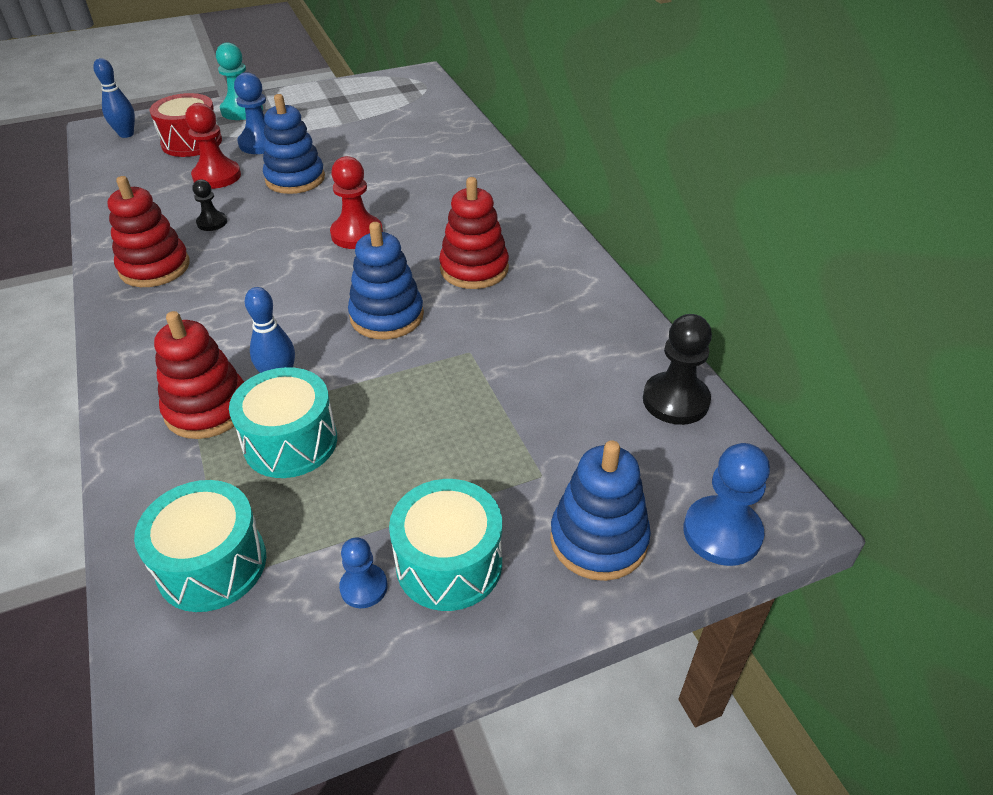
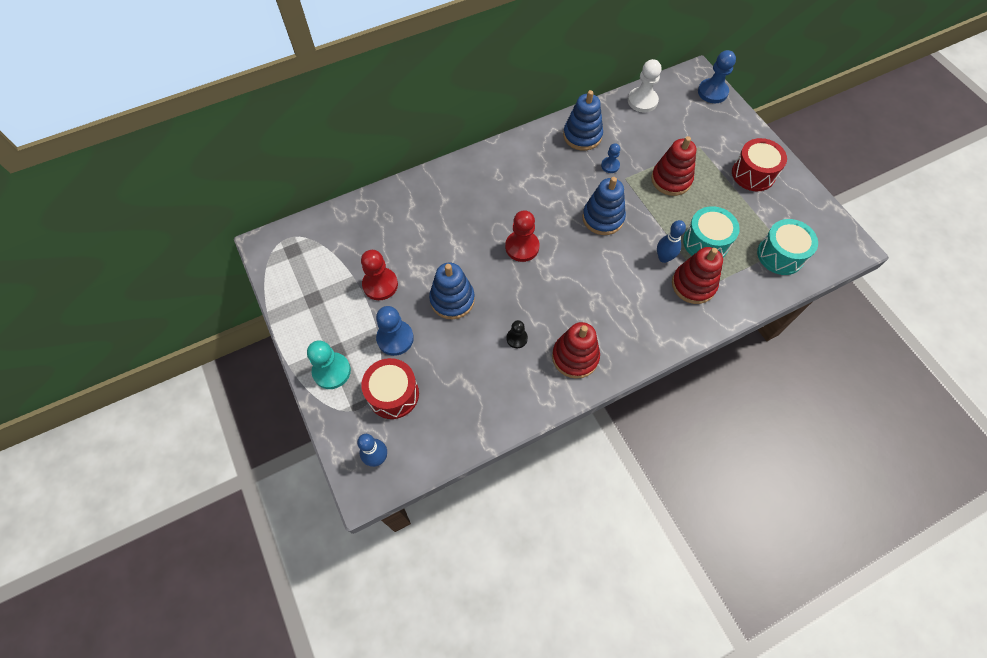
camera: 95 degrees left, 20 degrees up
(217, 176) = (451, 355): red pawn -> red pawn (380, 285)
(364, 587) = (773, 200): blue pawn -> blue pawn (610, 165)
(449, 563) = (753, 174): turquoise drum -> red drum
(474, 269) = (552, 182): red stacking toy -> red stacking toy (671, 180)
(598, 539) = (727, 128): blue stacking toy -> blue stacking toy (582, 136)
(675, 400) = (642, 101): black pawn -> white pawn

